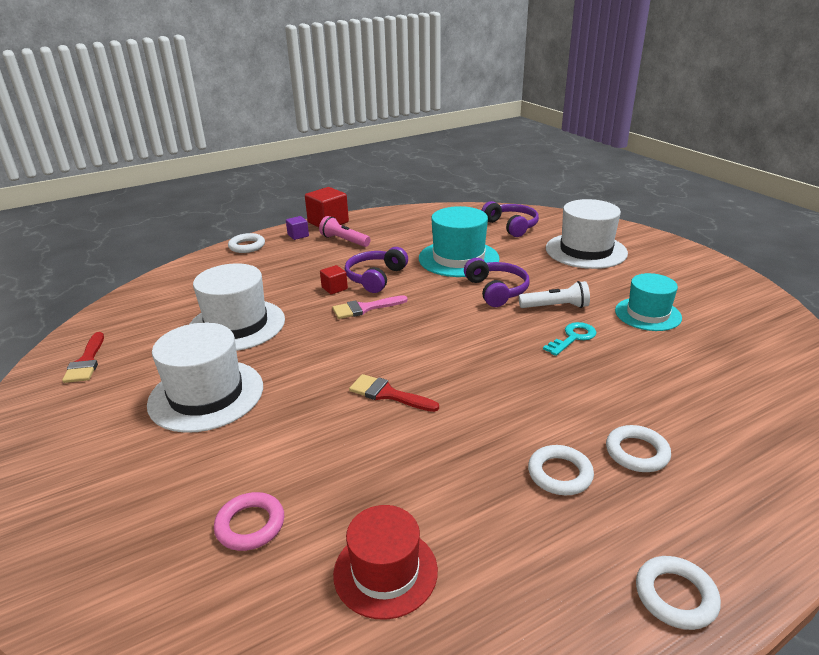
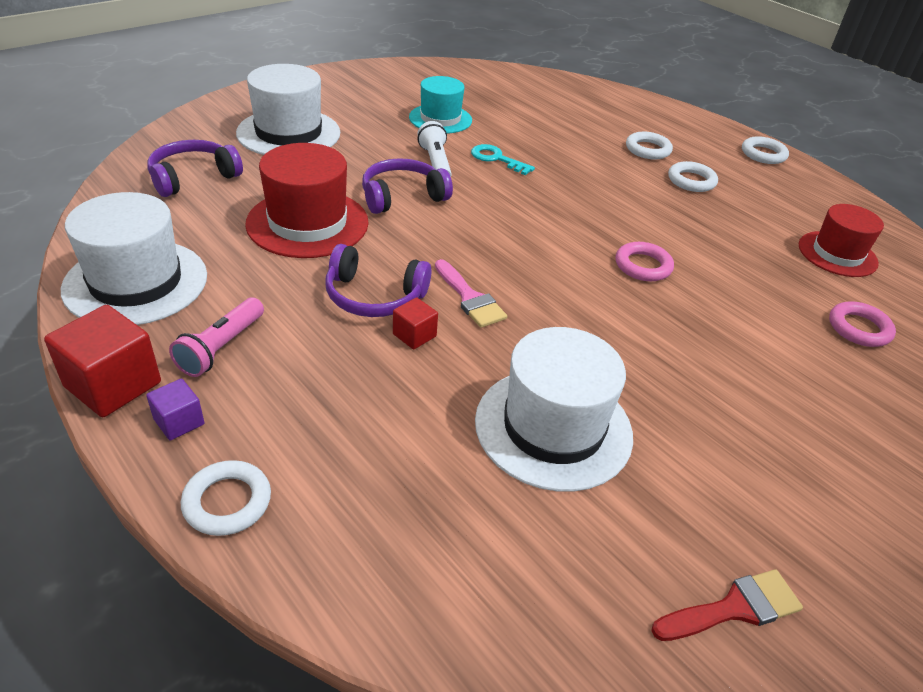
camera: 105 degrees left, 10 degrees up
(206, 395) = (723, 412): white hat -> white hat (136, 282)
(388, 394) = (643, 266): red brush -> pink ring
(458, 258) = (307, 223): turquoise hat -> red hat

